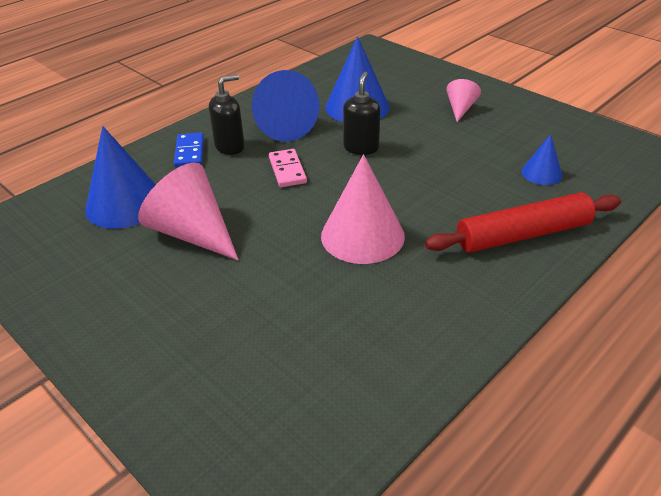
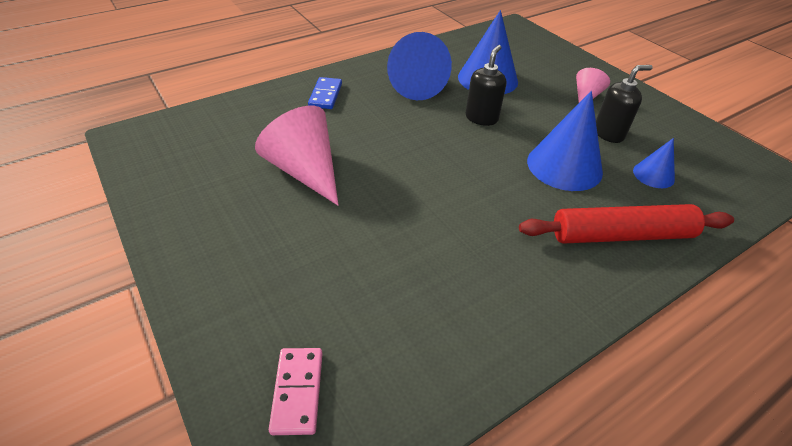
camera: 10 degrees right, 5 degrees up
(125, 204) = (255, 132): blue cone -> blue cone (564, 166)
(230, 146) = (362, 96): black soap dispenser -> black soap dispenser (608, 134)
(287, 170) = (407, 127): pink domino -> pink domino (297, 391)
(362, 235) = (460, 204): pink cone -> none

